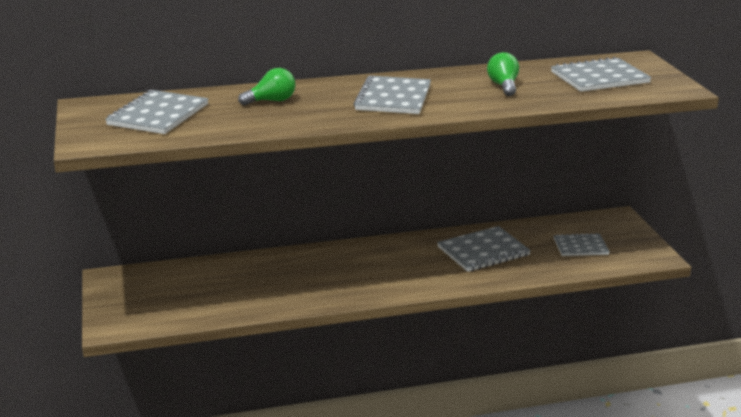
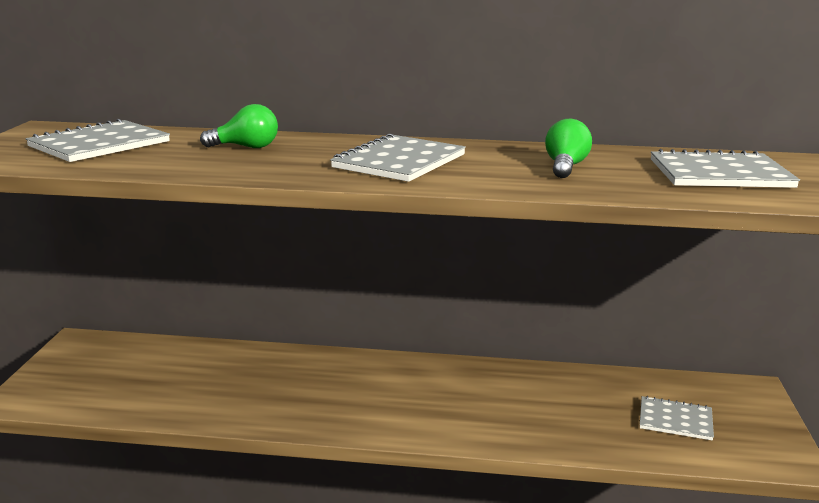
camera: 20 degrees right, 5 degrees down
(483, 251) = (532, 399): grey notebook -> none

